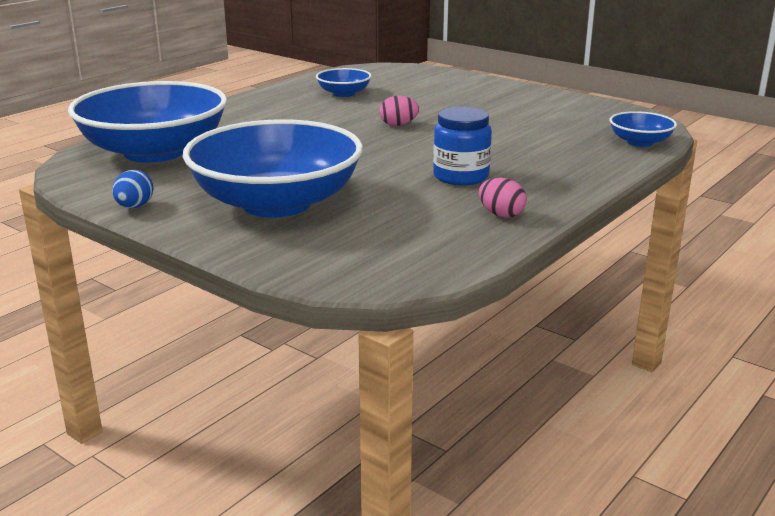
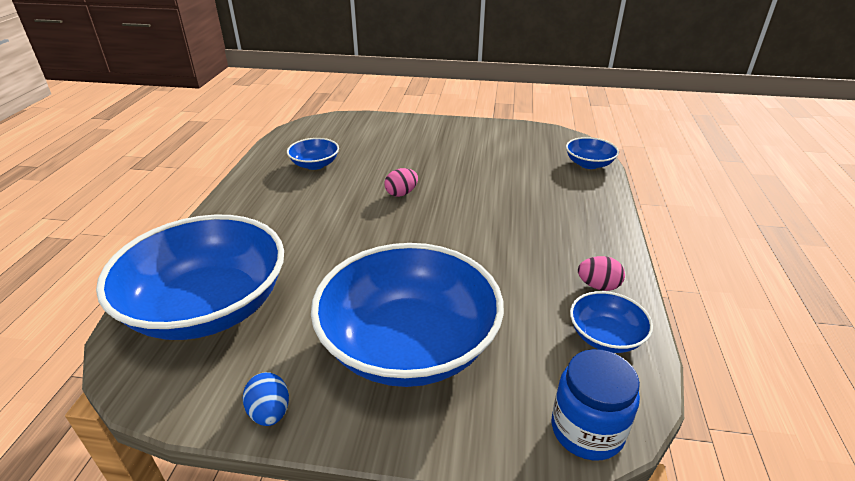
camera: 30 degrees left, 10 degrees up
(455, 241) = (605, 336): none -> blue bowl
(461, 176) = (518, 246): blue jar -> blue jar (587, 430)

